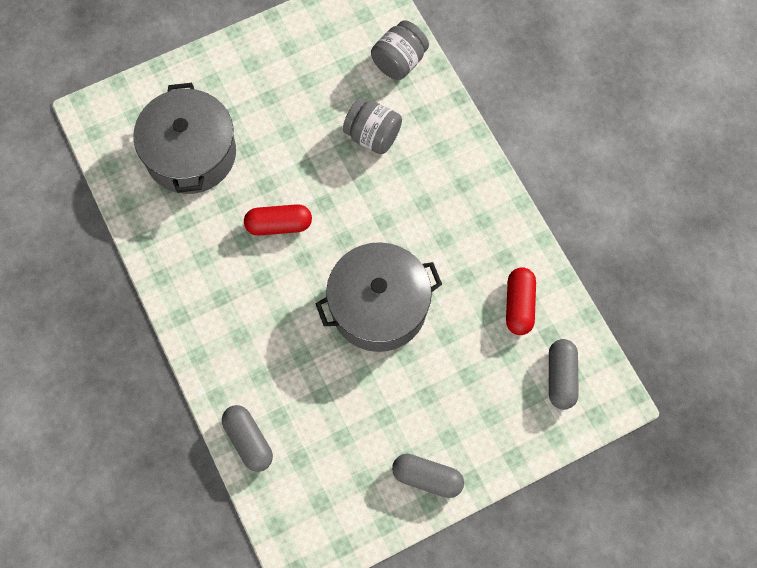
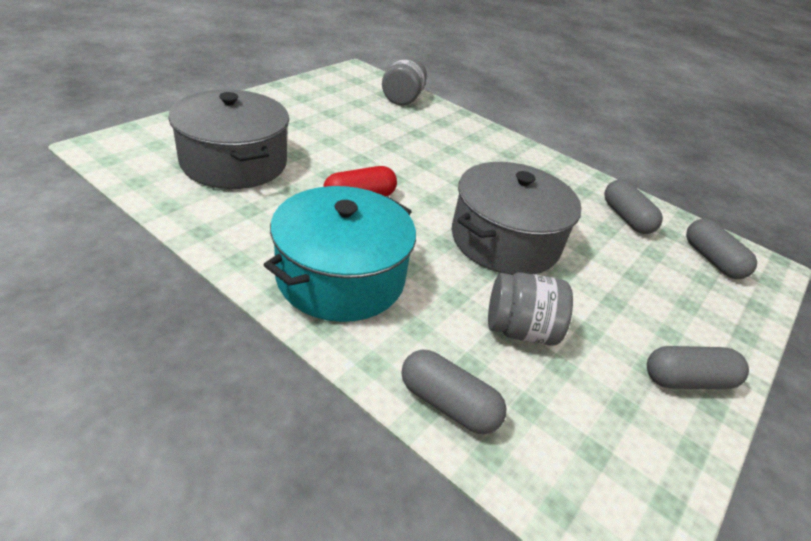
camera: 30 degrees left, 30 degrees down
(226, 314) = (340, 277): none -> turquoise pot
(372, 135) = (410, 136): grey jar -> grey jar (520, 330)
(519, 305) = (626, 218): red capsule -> grey capsule

